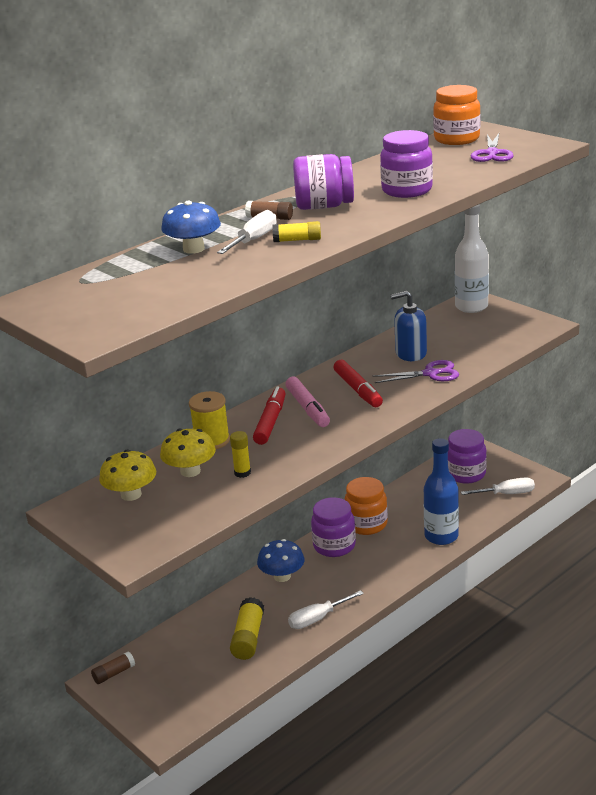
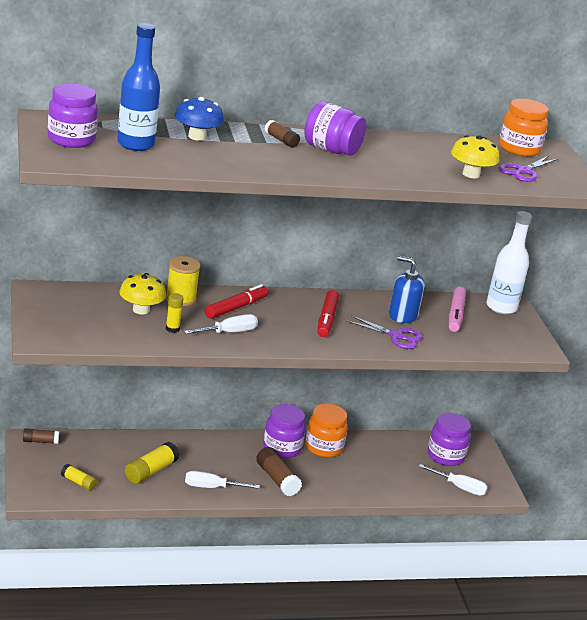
camera: 25 degrees right, 0 degrees up
(131, 494) = (85, 303): yellow mushroom -> yellow mushroom (471, 174)
(254, 240) = (244, 149): white screwdriver -> white screwdriver (228, 332)
(282, 576) = (220, 446): blue mushroom -> none
(297, 240) = (271, 163): yellow glue stick -> yellow glue stick (78, 482)
(308, 408) = (274, 312): pink marker -> pink marker (455, 315)
(362, 576) = (277, 479): none -> brown glue stick
(407, 190) = (408, 167): purple jar -> purple jar (71, 139)
(441, 536) = (369, 487): blue bottle -> blue bottle (135, 144)

